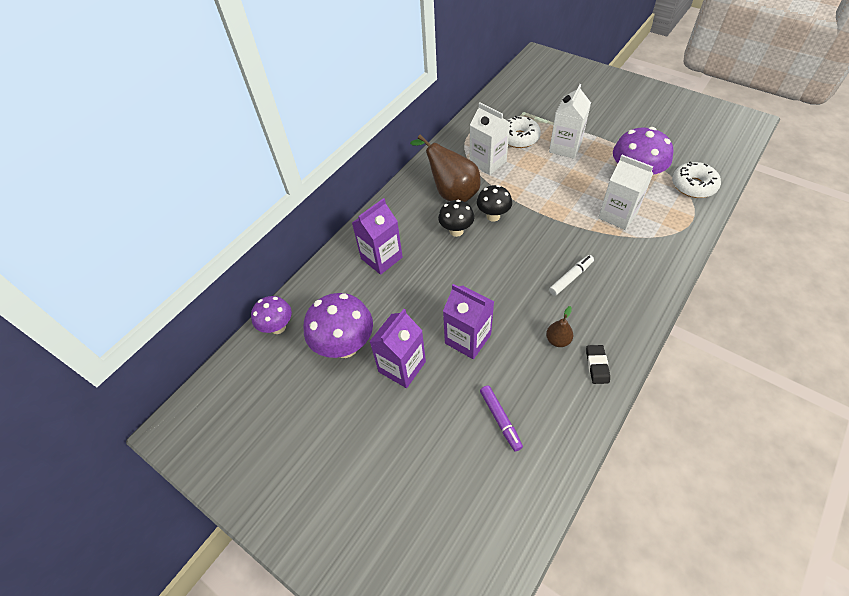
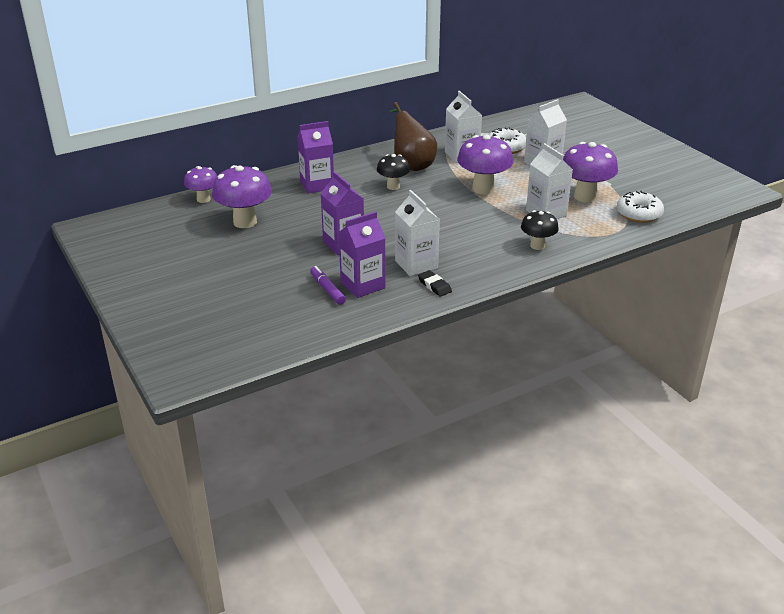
camera: 20 degrees right, 20 degrees down
(402, 366) = (278, 243): purple carton -> purple carton (362, 285)
(493, 216) = (433, 186): black mushroom -> black mushroom (537, 246)
(500, 419) = (327, 289): purple marker -> purple marker turned 150 degrees clockwise
(540, 202) = (483, 189): none -> purple mushroom
(558, 340) = (416, 264): brown pear -> white carton
(571, 278) = (464, 236): white marker -> none
(597, 365) = (434, 286): black eraser -> black eraser turned 60 degrees counterclockwise

